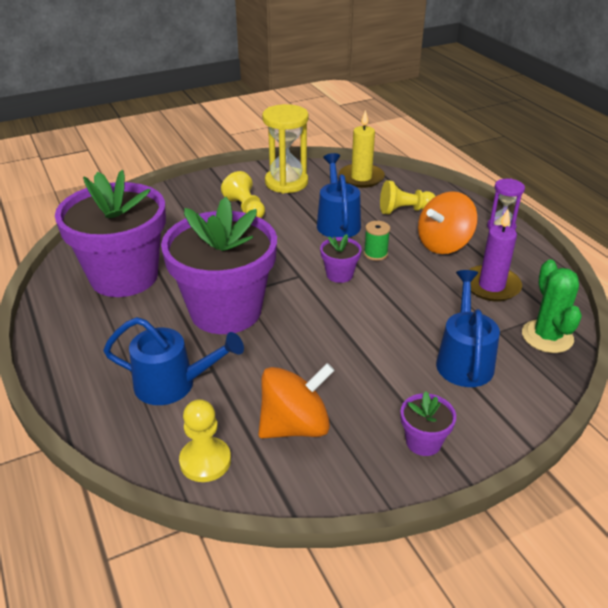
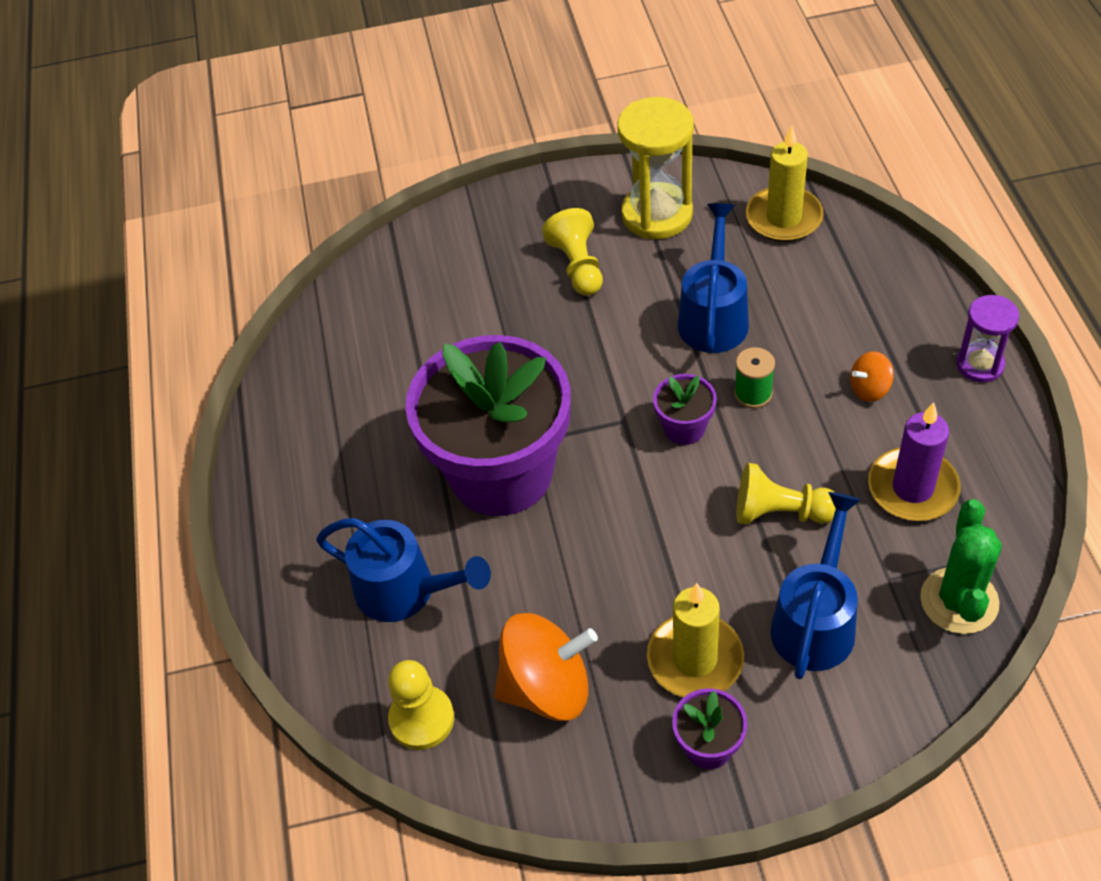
camera: 20 degrees right, 15 degrees up
(124, 276) = (373, 384): purple flower pot -> none
(393, 392) = (695, 659): none -> yellow candle
(404, 210) = (831, 304): yellow pawn -> yellow pawn (780, 512)
(444, 244) = (869, 389): orange spinning top -> orange spinning top, size x0.49

